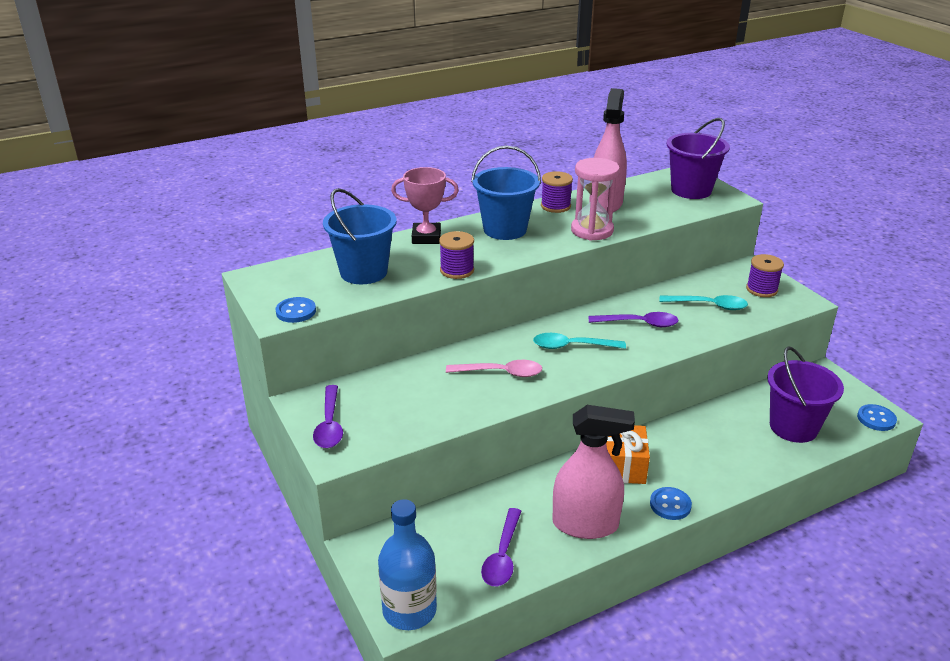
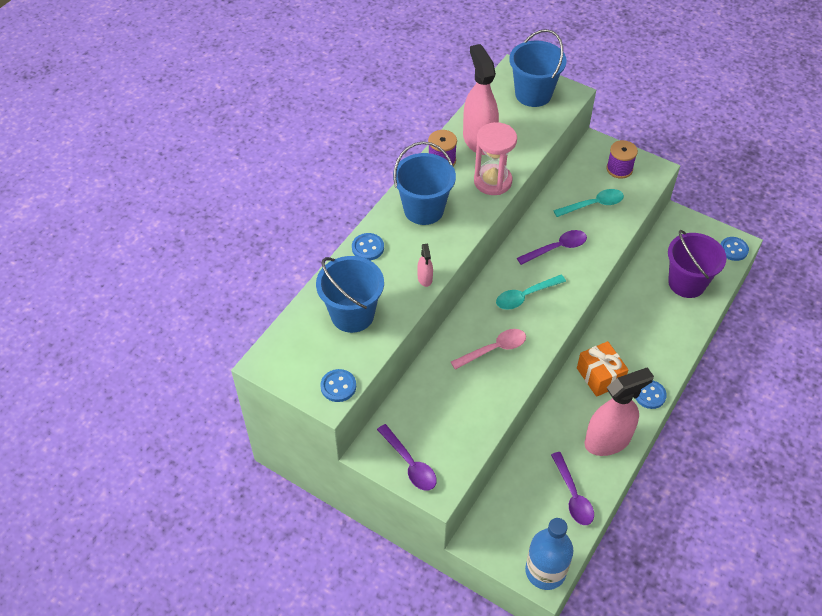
camera: 30 degrees left, 20 degrees up
(426, 237) = (368, 248): pink trophy -> blue button
(457, 270) = (425, 278): purple spool -> pink spray bottle
(691, 190) = (533, 94): purple bucket -> blue bucket

